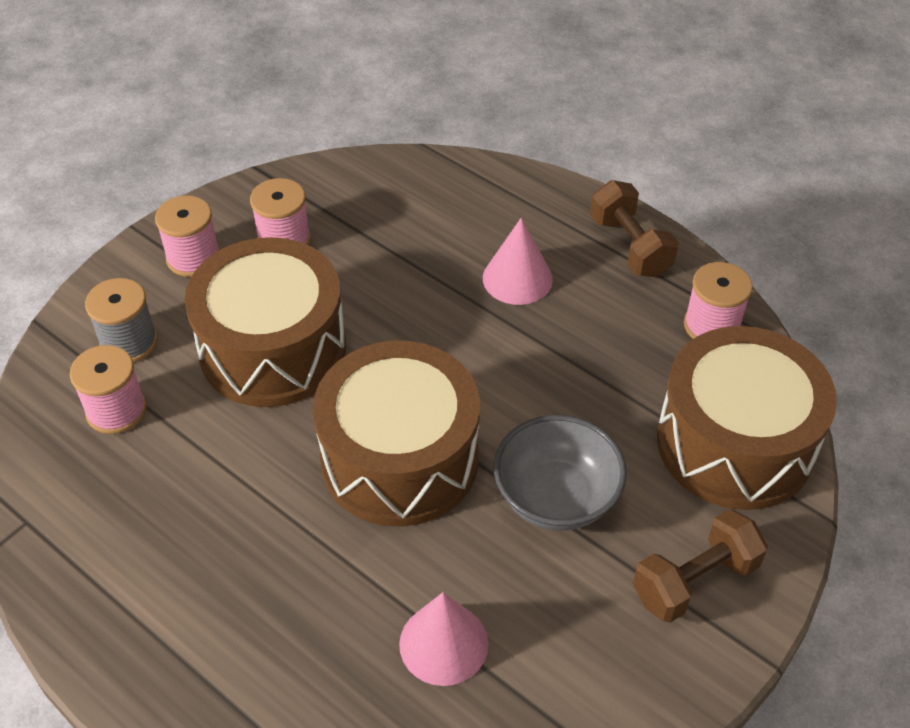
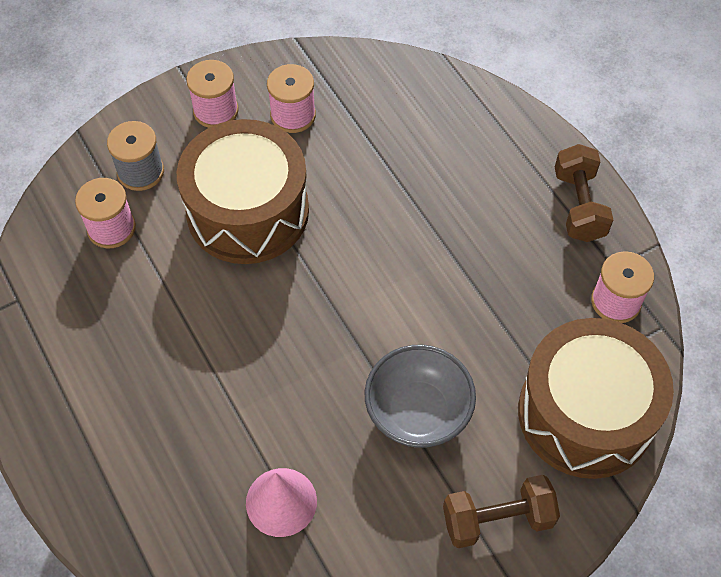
camera: 20 degrees right, 10 degrees up
(400, 458) = (309, 338): brown drum -> none
(517, 278) = (469, 207): pink cone -> none

